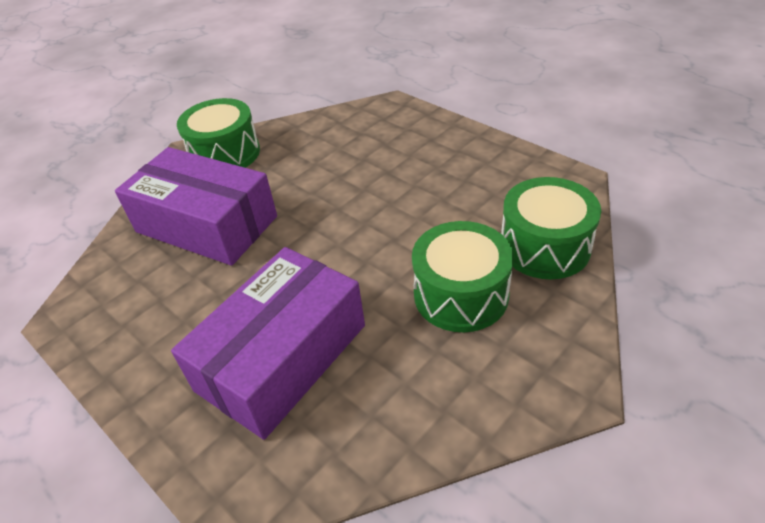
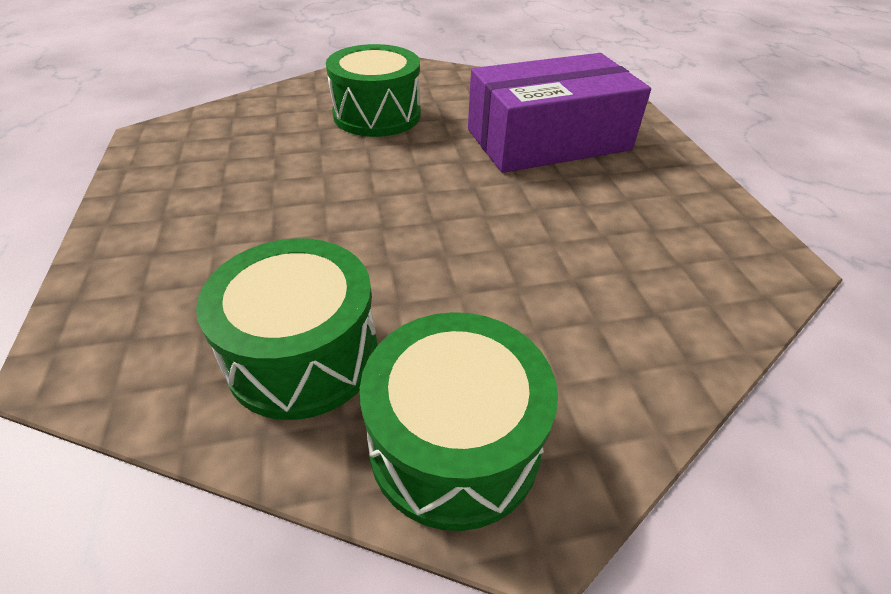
camera: 150 degrees left, 0 degrees up
(206, 224) = (562, 295): purple box -> none
(544, 246) = (273, 111): green drum -> green drum (303, 355)

